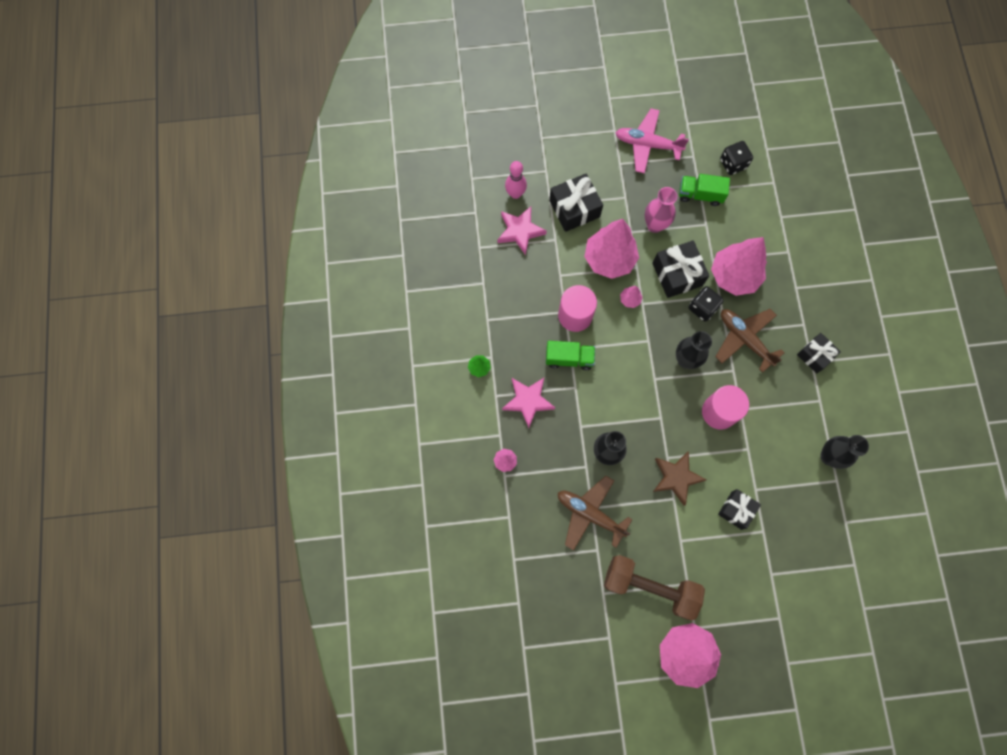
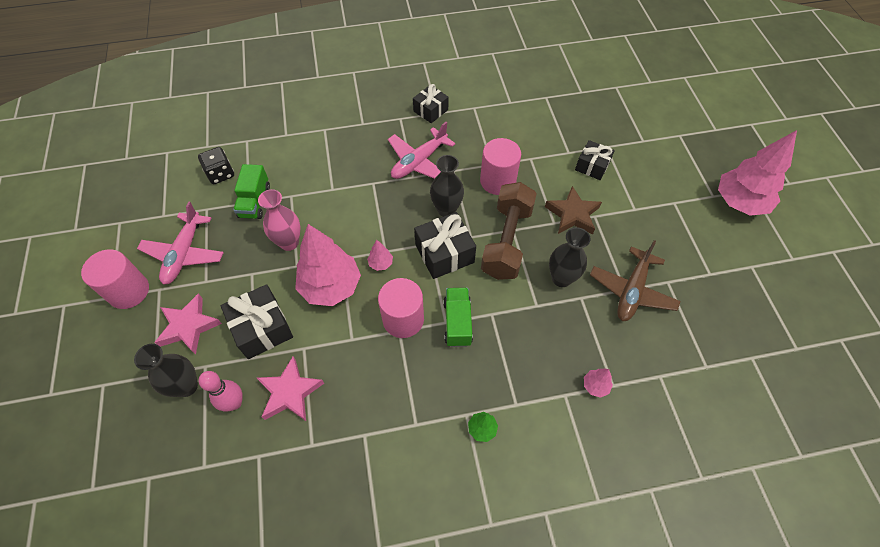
camera: 95 degrees left, 15 degrees down
(528, 401) = (516, 365): pink star -> pink star (189, 326)
(614, 109) = (129, 291): none -> pink cylinder
(650, 587) = (688, 233): brown dumbbell -> brown dumbbell (507, 241)
(677, 274) = (349, 220): black gift -> black gift (444, 253)
(702, 308) = (387, 196): black dice -> none
(734, 276) = (350, 171): pink tree -> none
(745, 339) = (419, 162): brown plane -> pink plane
(829, 456) = (525, 102): black vase -> black vase (186, 386)

